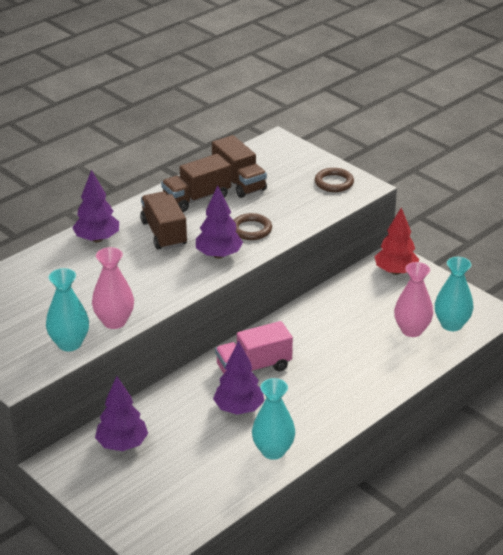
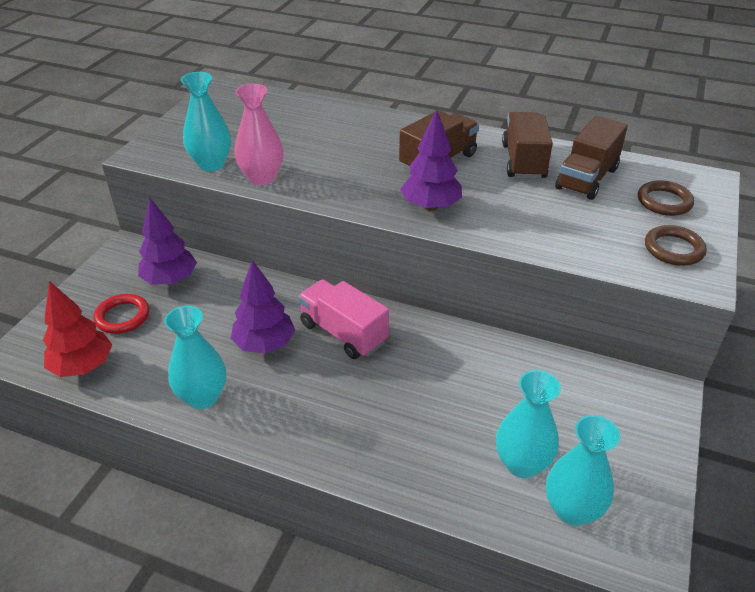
camera: 65 degrees right, 5 degrees up
(97, 239) = (393, 128): purple tree -> none
(151, 480) = (122, 317): none -> red ring
(197, 198) = (523, 161): brown truck -> brown truck turned 60 degrees clockwise
(251, 229) = (502, 214): brown ring -> brown ring (664, 202)
(395, 271) = (637, 405): red tree -> red tree (83, 366)
(411, 330) = (522, 464): pink vase -> turquoise vase

